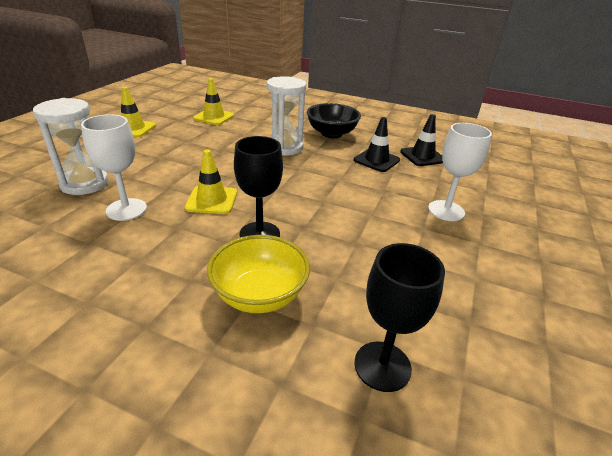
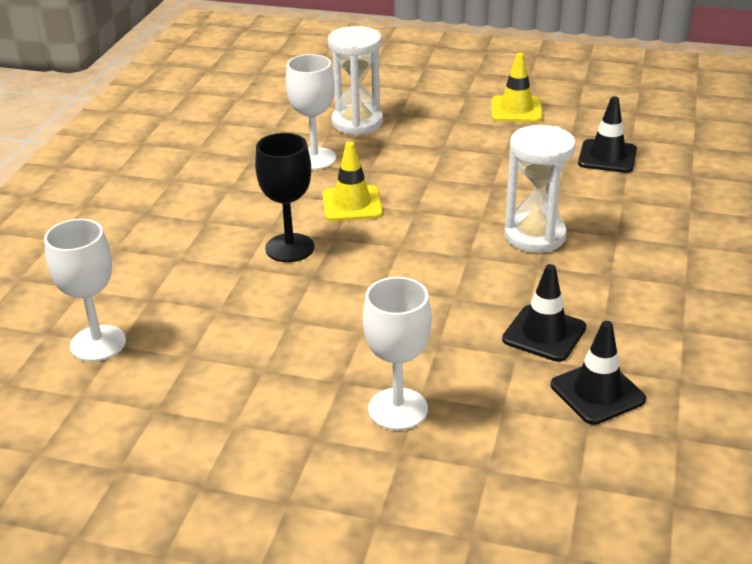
camera: 85 degrees right, 0 degrees up
(214, 117) = (607, 157): yellow traffic cone -> black traffic cone
(259, 295) = (187, 263): yellow bowl -> none
(331, 134) = (627, 277): black bowl -> none
(382, 366) = (98, 343): black goblet -> white goblet

